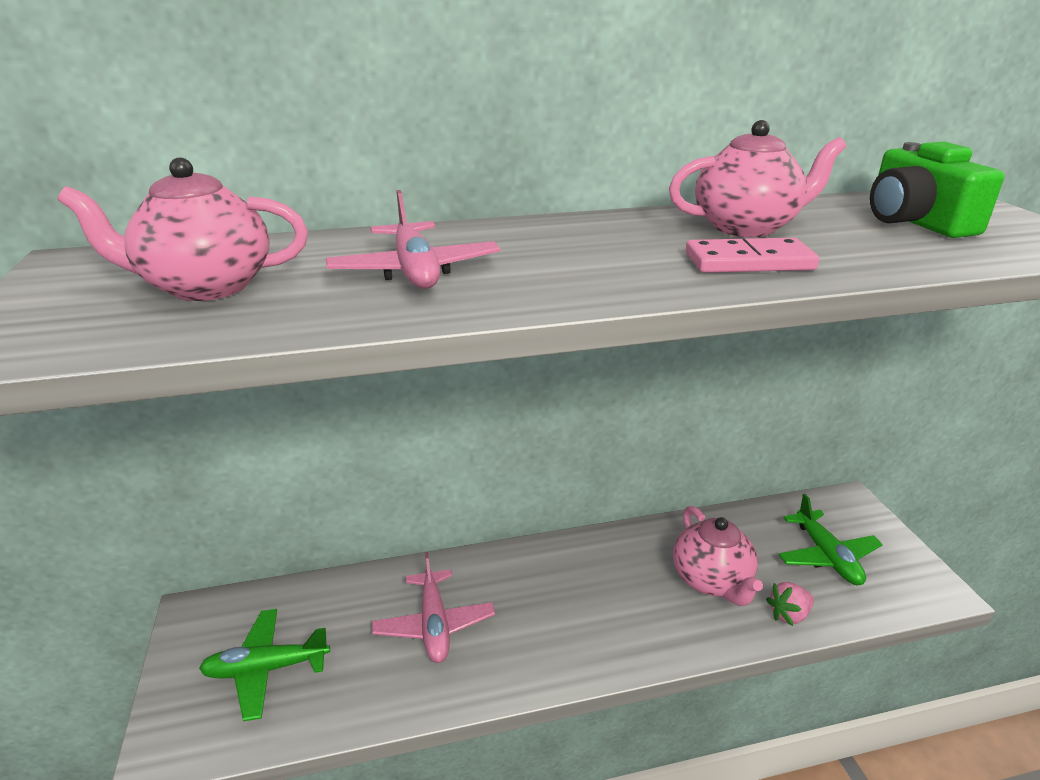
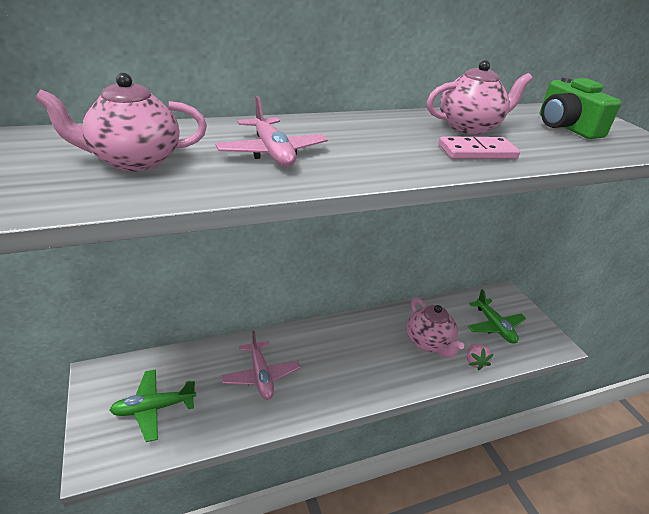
camera: 10 degrees left, 5 degrees up
(788, 615) = (475, 362): pink strawberry -> pink strawberry turned 60 degrees counterclockwise

